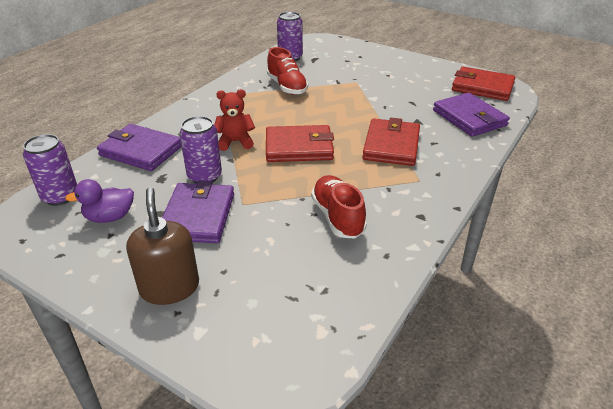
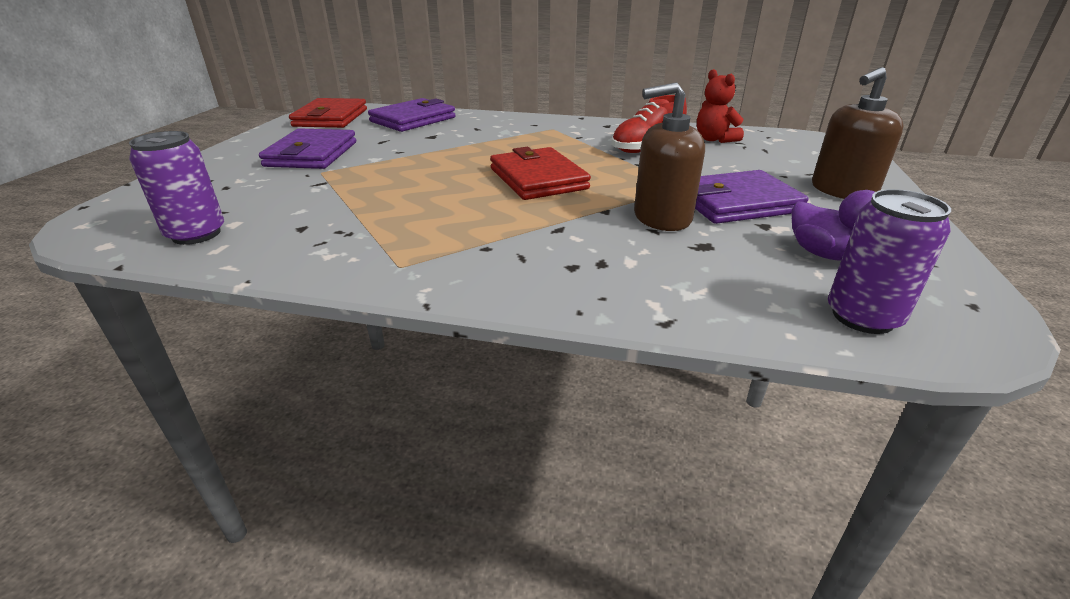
camera: 110 degrees left, 5 degrees down
(141, 151) = (659, 287): purple wallet -> purple wallet (312, 154)
(204, 176) = (662, 217): purple can -> brown soap dispenser
(235, 142) = (559, 217): red teddy bear -> red teddy bear (714, 139)
(287, 87) = (346, 214): red shoe -> none
(391, 145) = (496, 141): red wallet -> none

